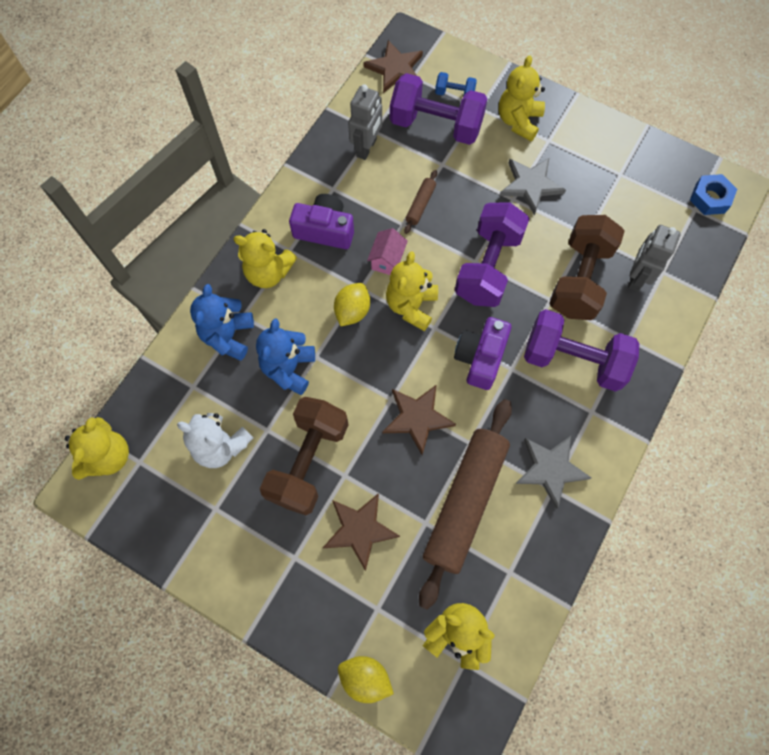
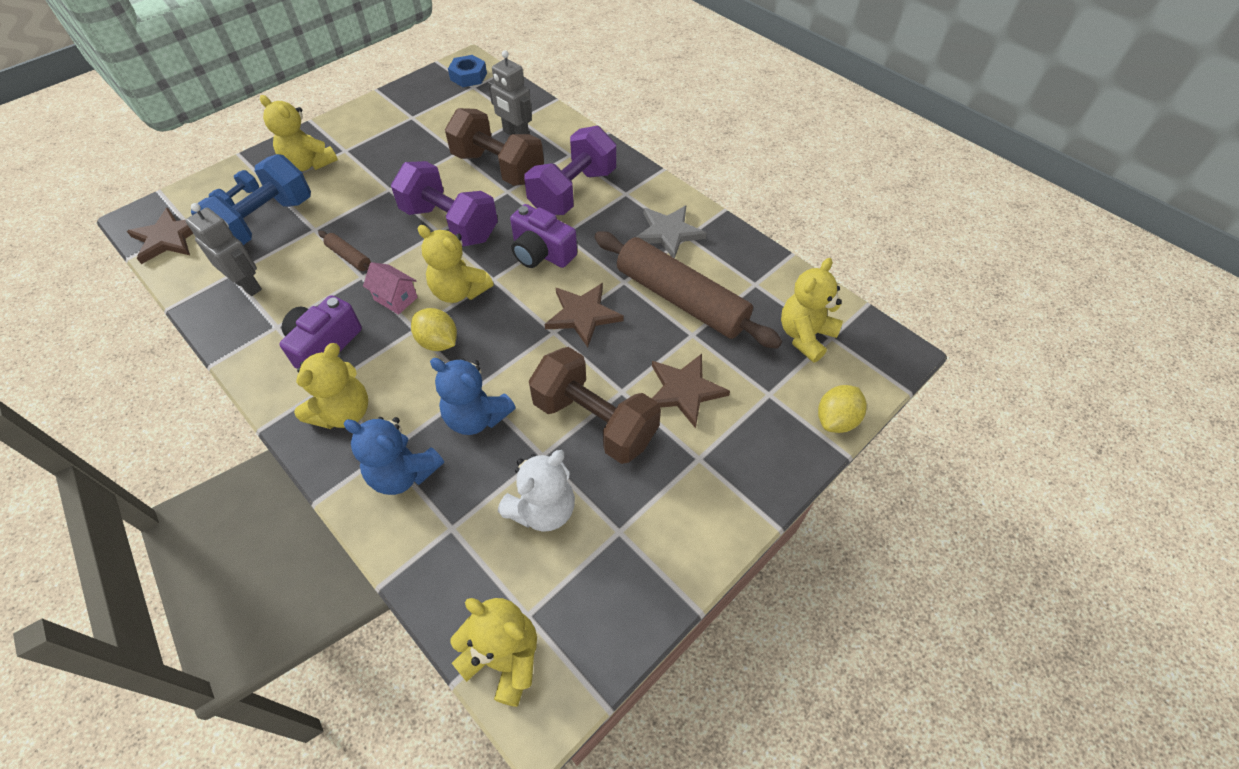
camera: 75 degrees left, 15 degrees down
(436, 125) = (265, 223): purple dumbbell -> blue dumbbell
(531, 185) = (383, 173): grey star -> none

